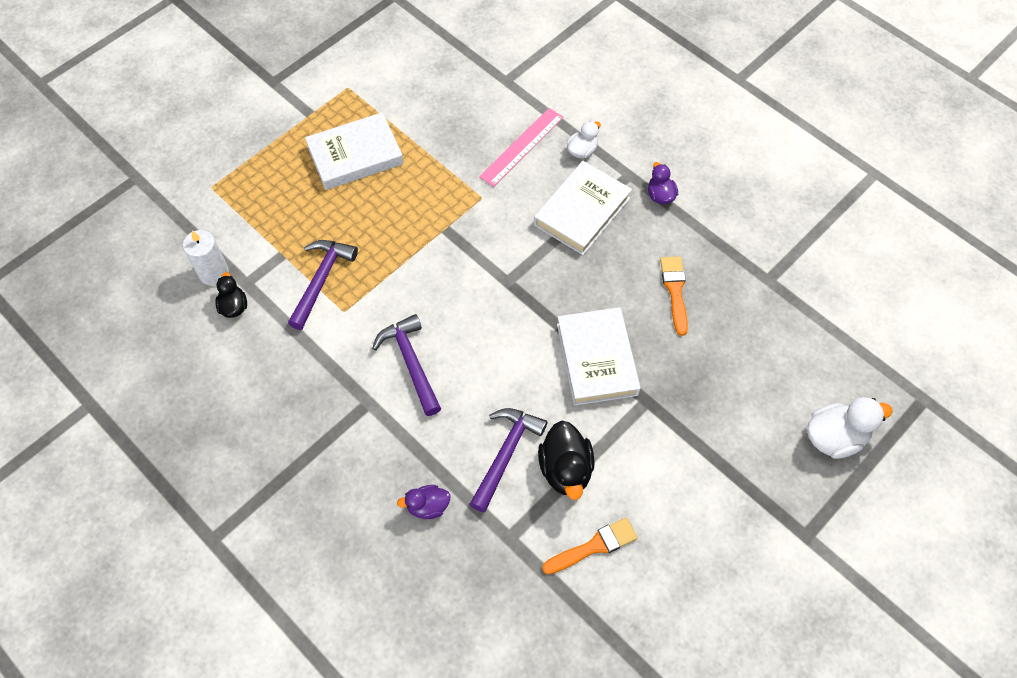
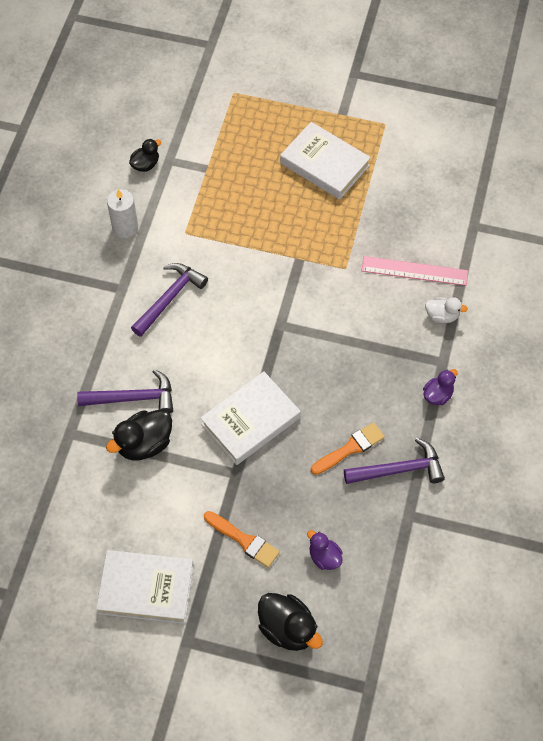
camera: 60 degrees right, 0 degrees up
(214, 273) = (164, 137): white candle -> white candle (125, 227)
(321, 280) = (201, 204): purple hammer -> purple hammer (399, 470)
(428, 506) = (64, 369): purple duck -> purple duck (324, 557)
(582, 211) = (381, 345): white book -> white book (146, 589)
(594, 546) = (94, 492): orange brush -> orange brush (244, 540)
(834, 437) = (288, 629): white duck -> black duck

